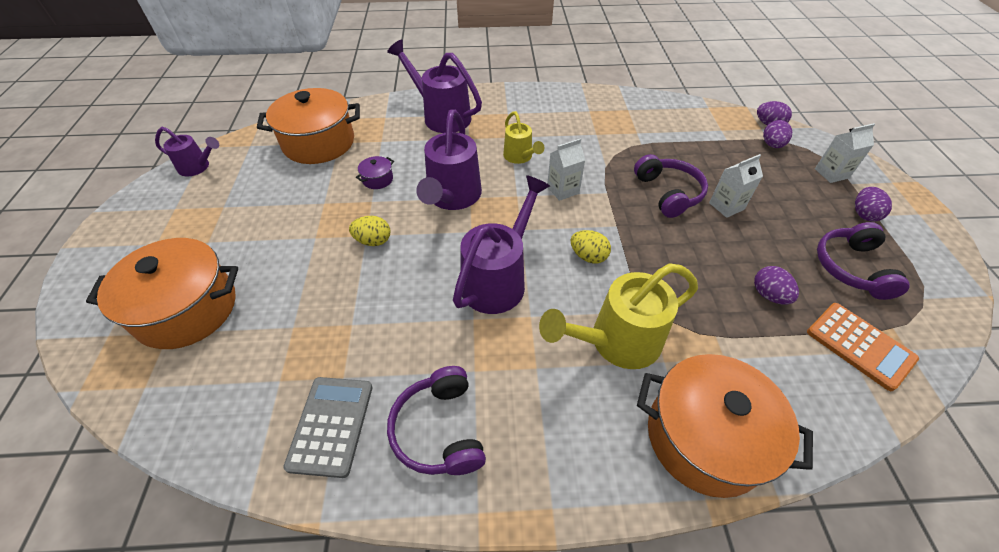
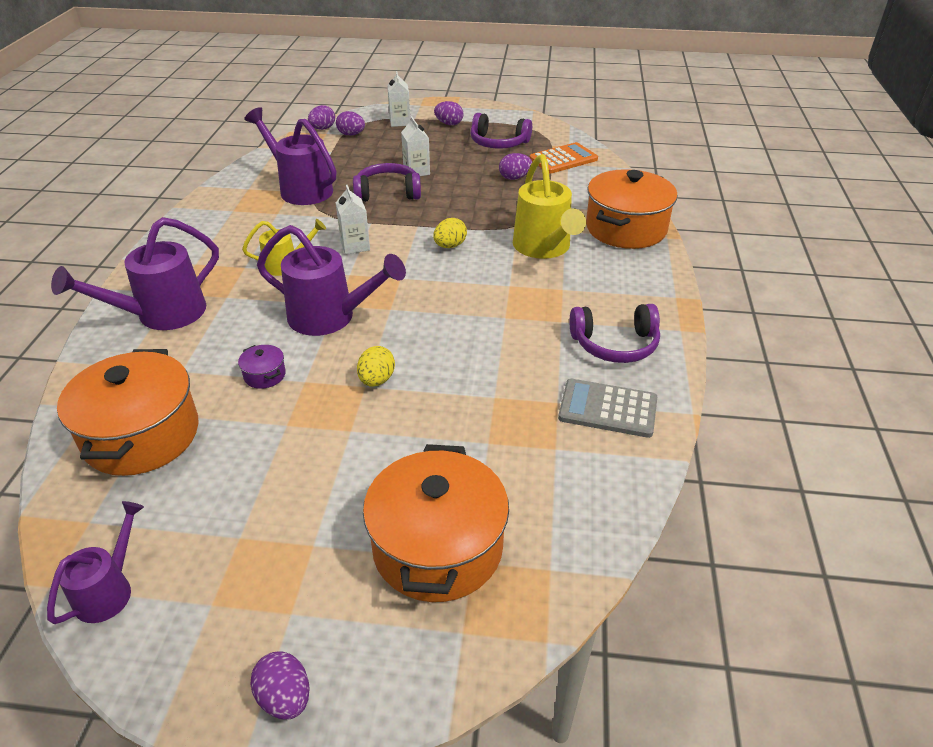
camera: 80 degrees left, 10 degrees down
(97, 255) = (285, 698): none -> purple egg
(498, 279) = (461, 298): purple watering can -> purple watering can (300, 189)

